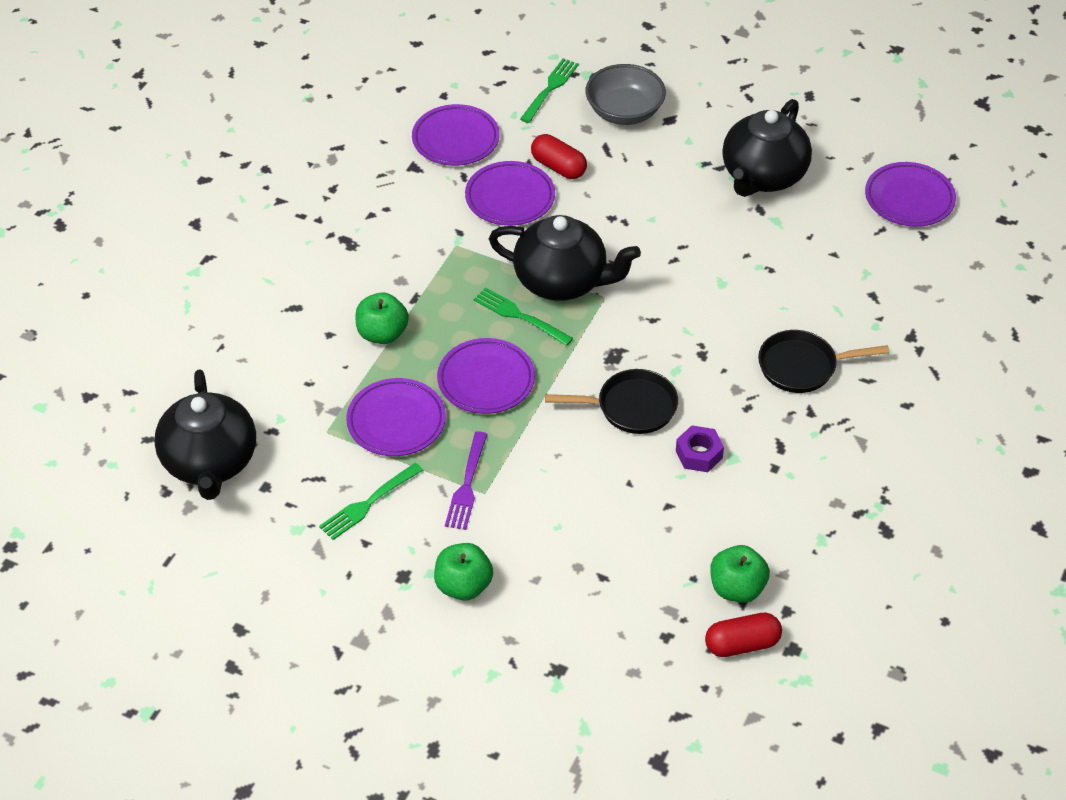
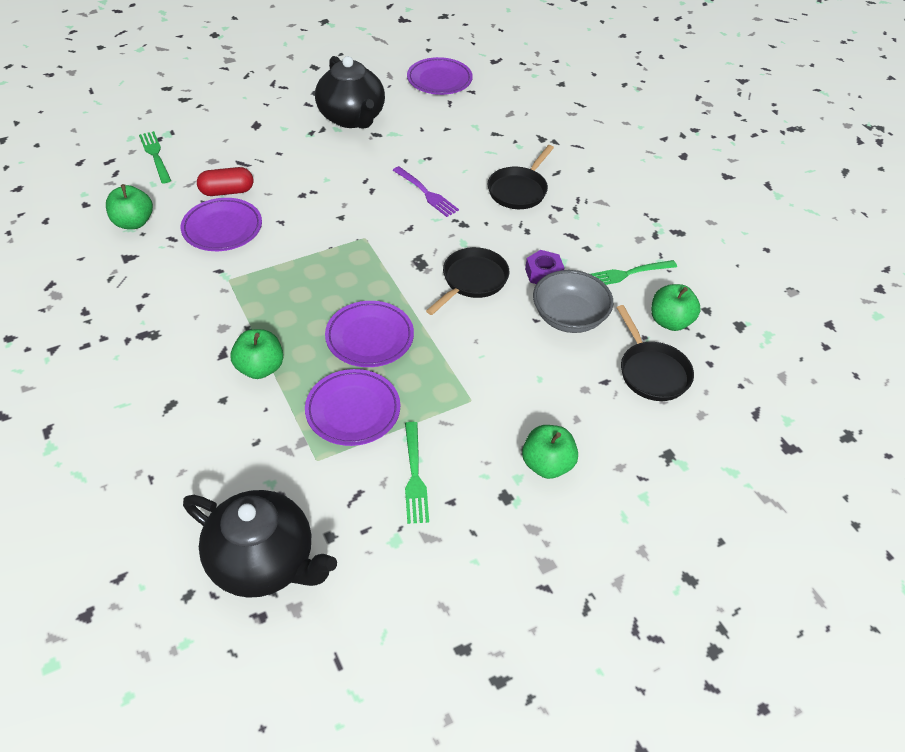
camera: 55 degrees left, 0 degrees up
(455, 140) = (133, 222): purple plate -> green apple
(467, 485) = (454, 405): purple fork -> purple fork (426, 193)
(519, 316) = (332, 286): green fork -> green fork (627, 274)
(562, 281) = (327, 248): black teapot -> none
(624, 111) = (222, 138): grey bowl -> grey bowl (569, 317)
(651, 607) = (651, 372): none -> black pan
(742, 644) = (718, 346): red capsule -> none

